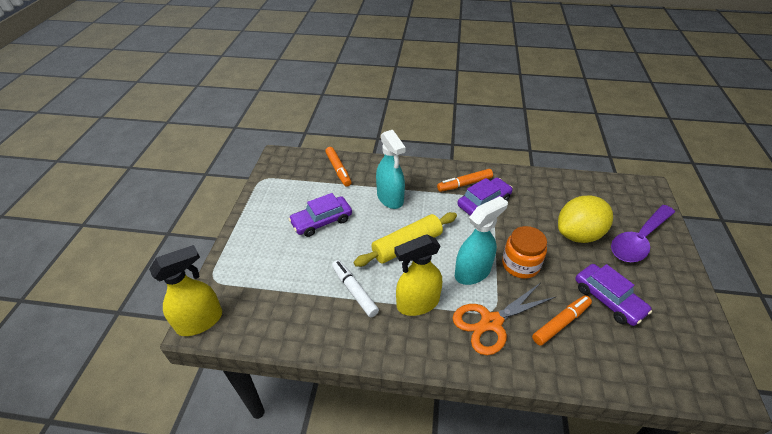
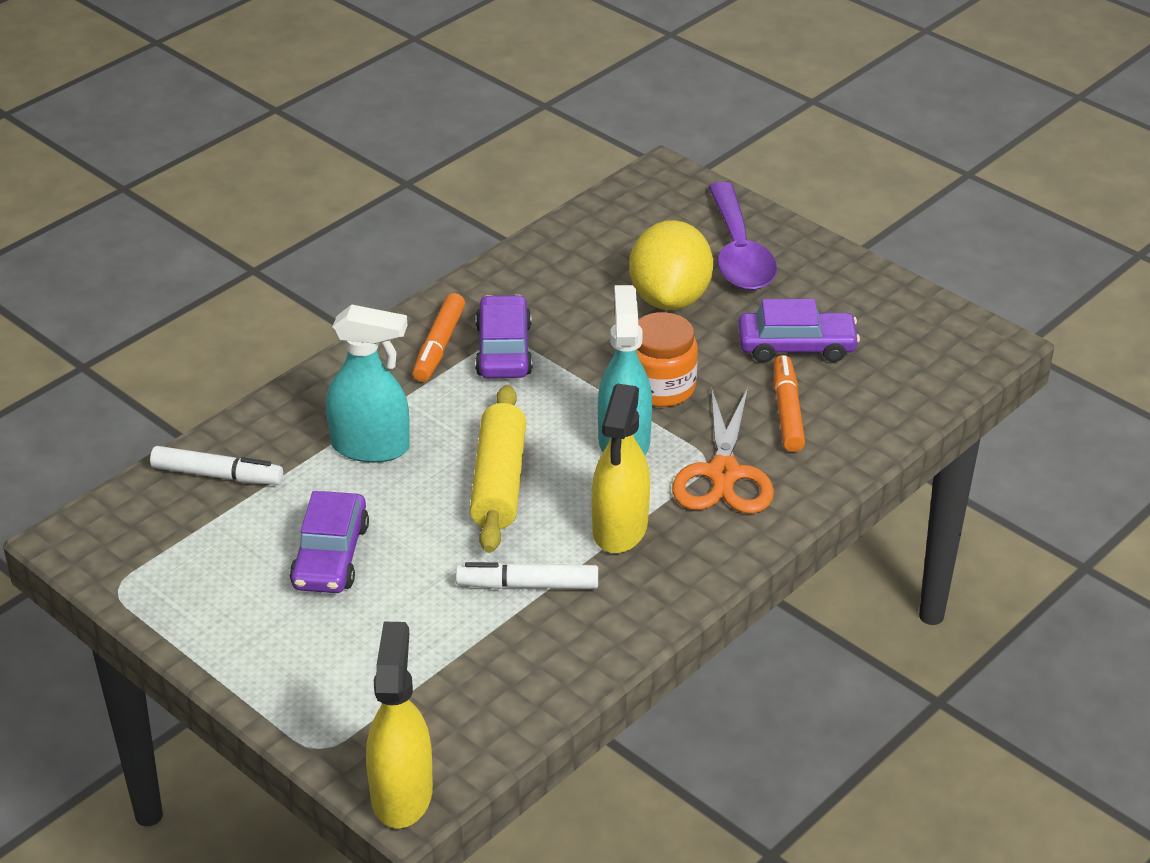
camera: 55 degrees left, 5 degrees down
(338, 170) = (217, 475): orange marker -> white marker

